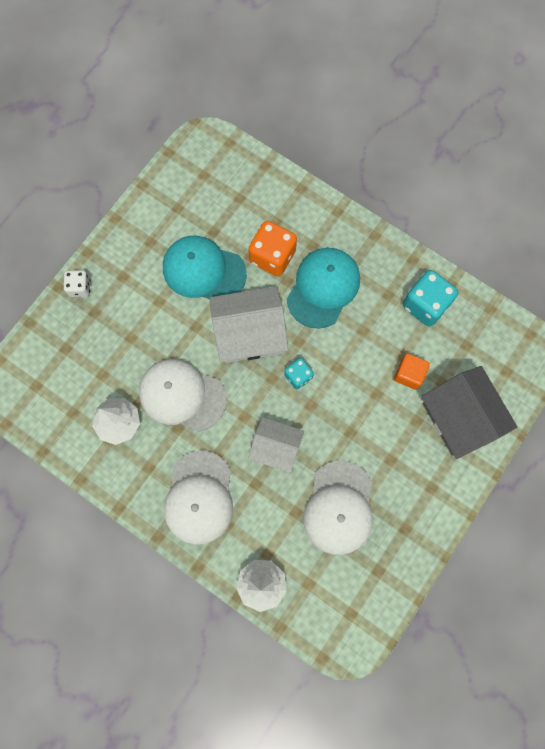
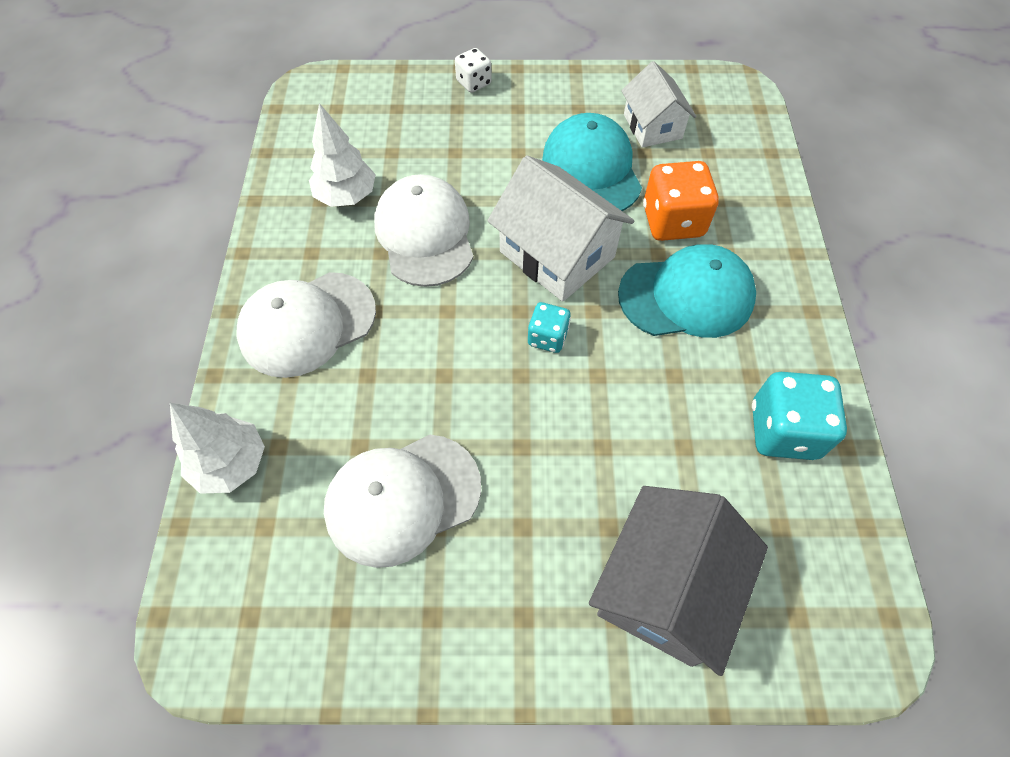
camera: 55 degrees right, 15 degrees down
(276, 447) = (433, 369): white house -> white house (652, 126)
(409, 374) = (666, 472): orange cube -> none

